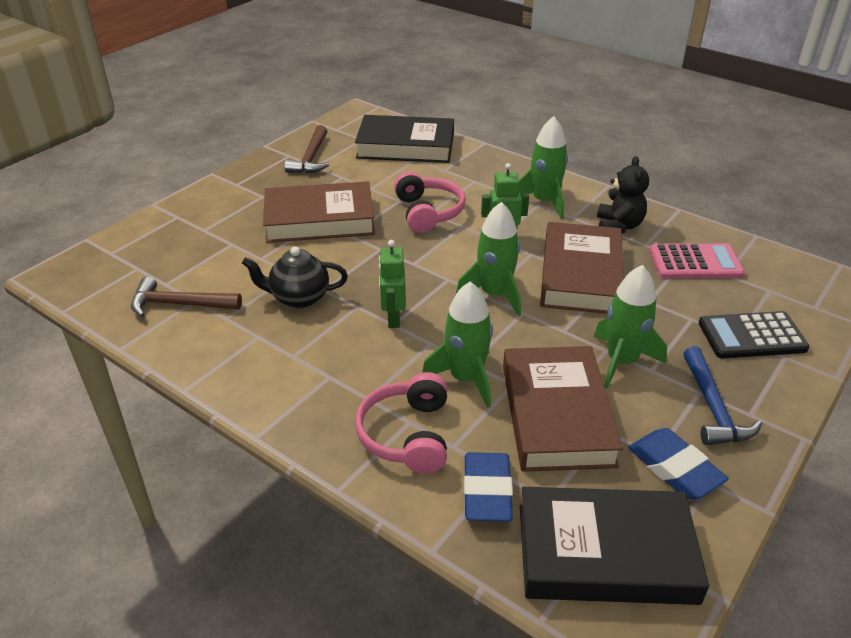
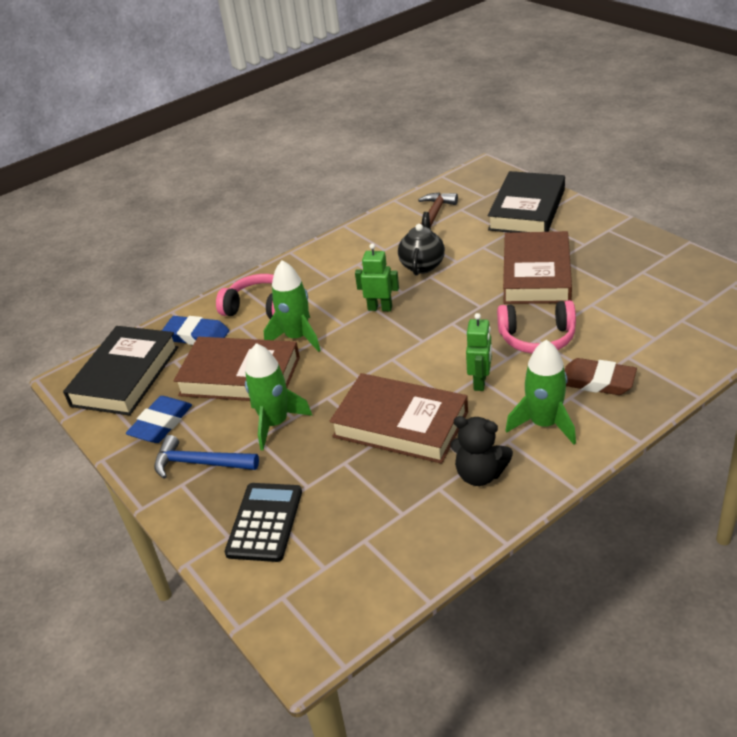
camera: 110 degrees right, 0 degrees up
(311, 158) = (659, 269): brown hammer -> none
(405, 146) = (688, 333): black book -> black book (527, 210)
(481, 181) = (597, 381): none -> brown eraser
(494, 294) = (390, 364): green rocket -> none
(674, 468) = (161, 424): blue eraser -> blue eraser turned 45 degrees counterclockwise
(695, 262) = (393, 520): pink calculator -> none

